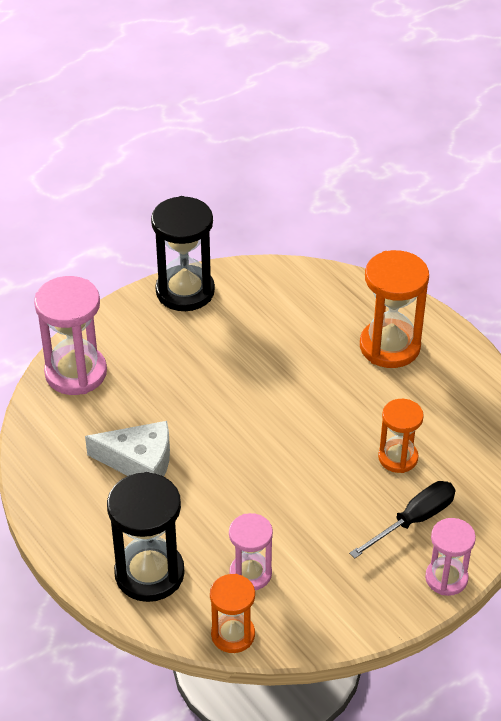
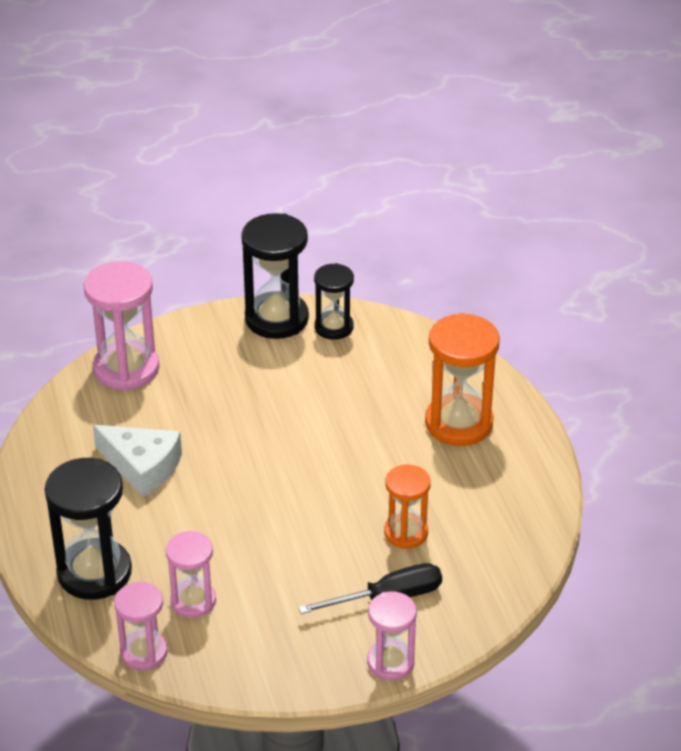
camera: 20 degrees right, 5 degrees down
(233, 635) = (144, 652): orange hourglass -> pink hourglass
(239, 286) = (334, 327): none -> black hourglass

